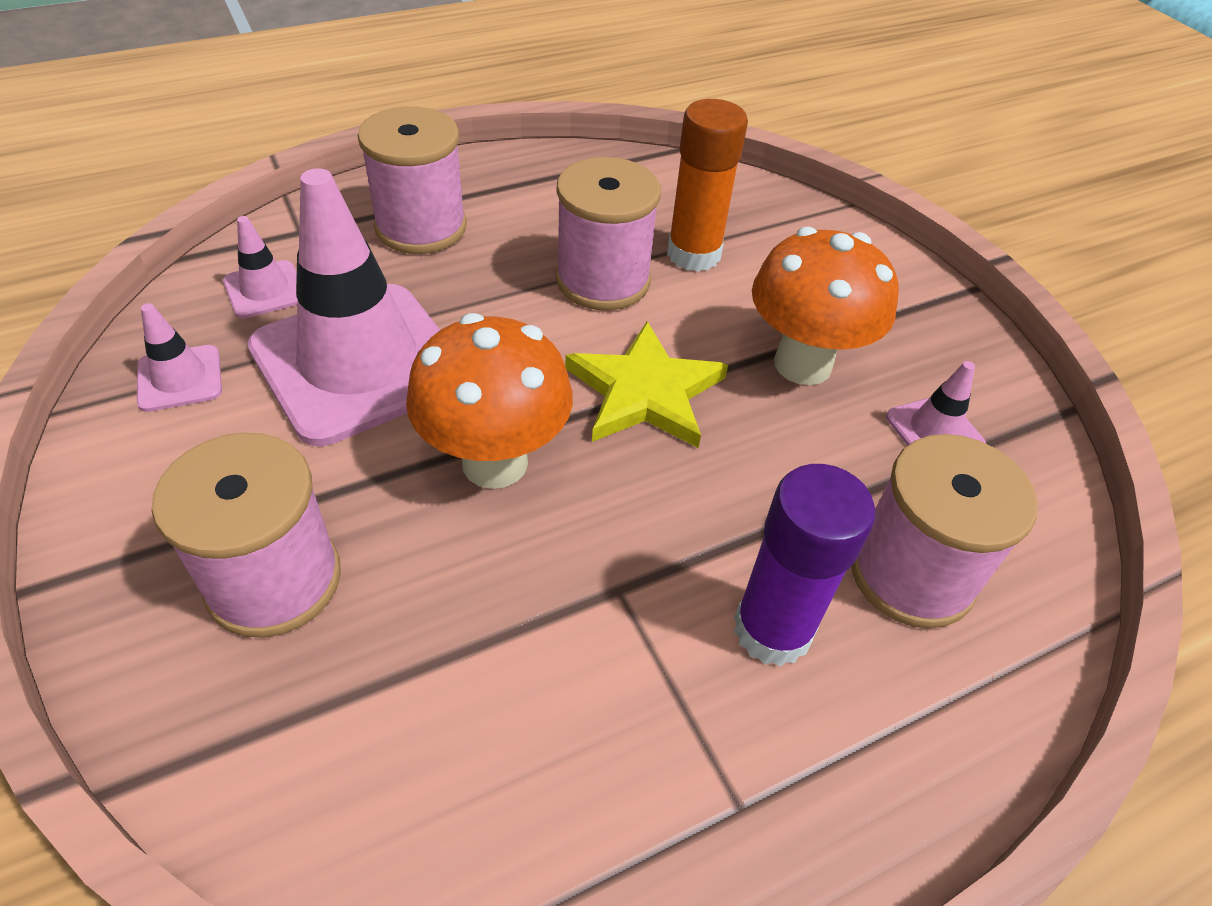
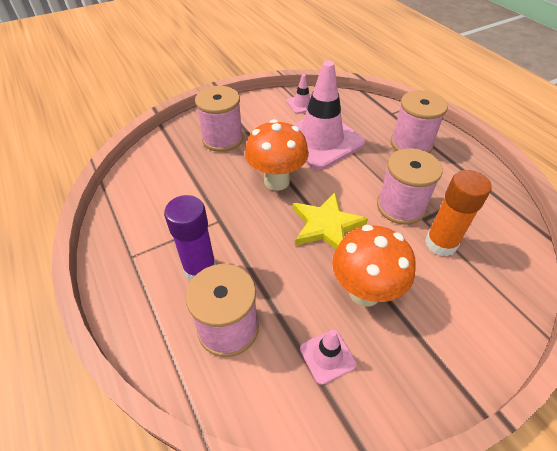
camera: 90 degrees right, 0 degrees up
(265, 290) = (352, 112): pink traffic cone -> none

